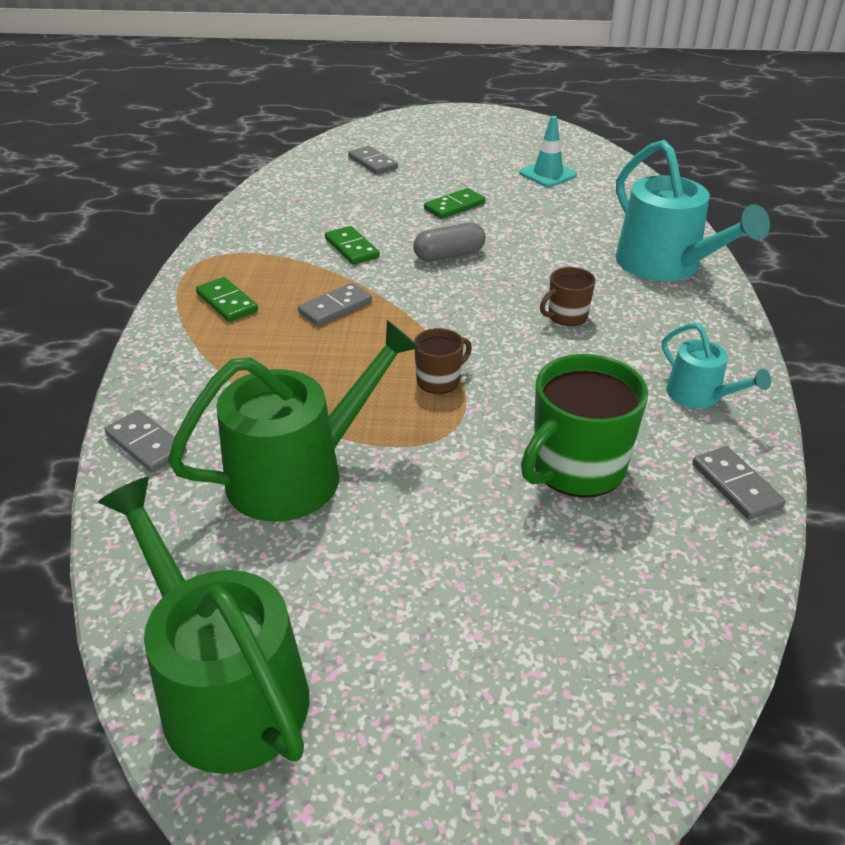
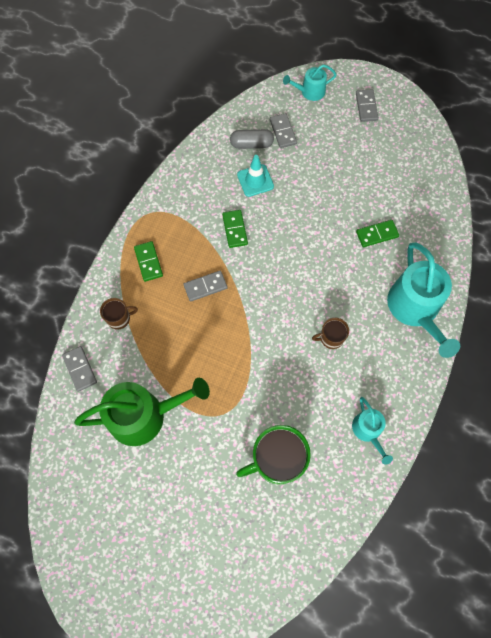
camera: 20 degrees right, 30 degrees up
(225, 688) = (77, 532): green watering can -> none
(390, 131) = (310, 92): none -> turquoise watering can
(439, 380) = (237, 370): brown mug -> brown mug (119, 318)
(449, 255) = (289, 256): grey capsule -> grey capsule (251, 144)
(454, 206) = (315, 202): green domino -> green domino (377, 234)
(548, 174) = (393, 182): turquoise traffic cone -> turquoise traffic cone (255, 180)
(736, 485) = (348, 501): grey domino -> grey domino (366, 107)

